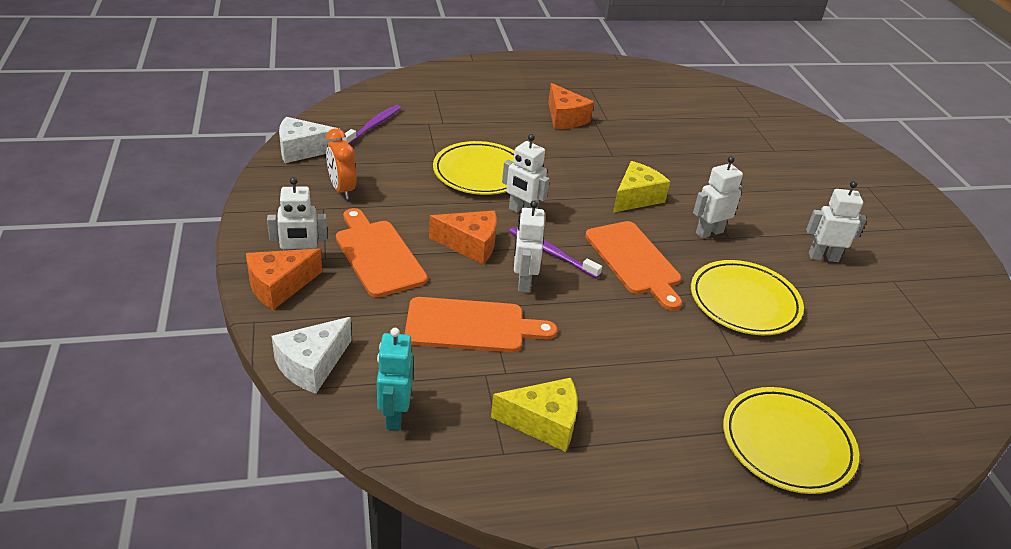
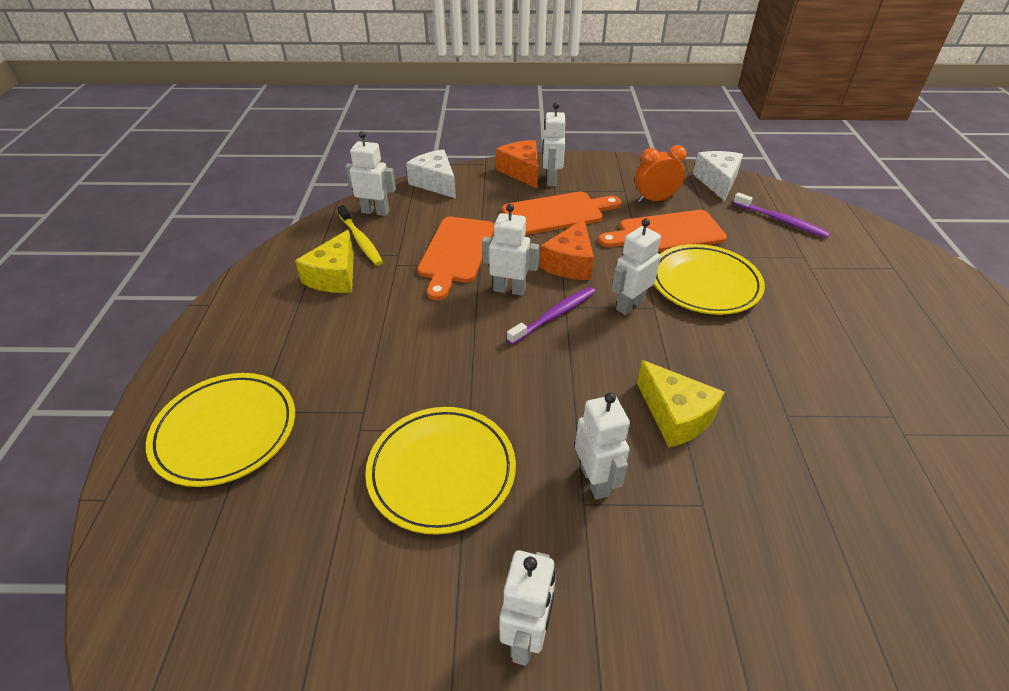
camera: 105 degrees right, 5 degrees up
(394, 415) = (375, 212): turquoise robot -> white robot
(465, 415) = (361, 240): none -> yellow toothbrush
(565, 118) = (880, 381): orange cheese -> none
(634, 261) = (535, 381): orange cutting board -> orange cutting board (666, 233)

